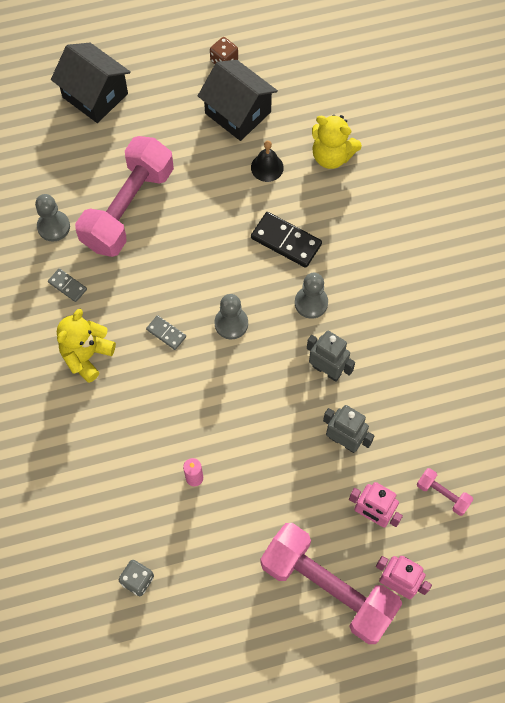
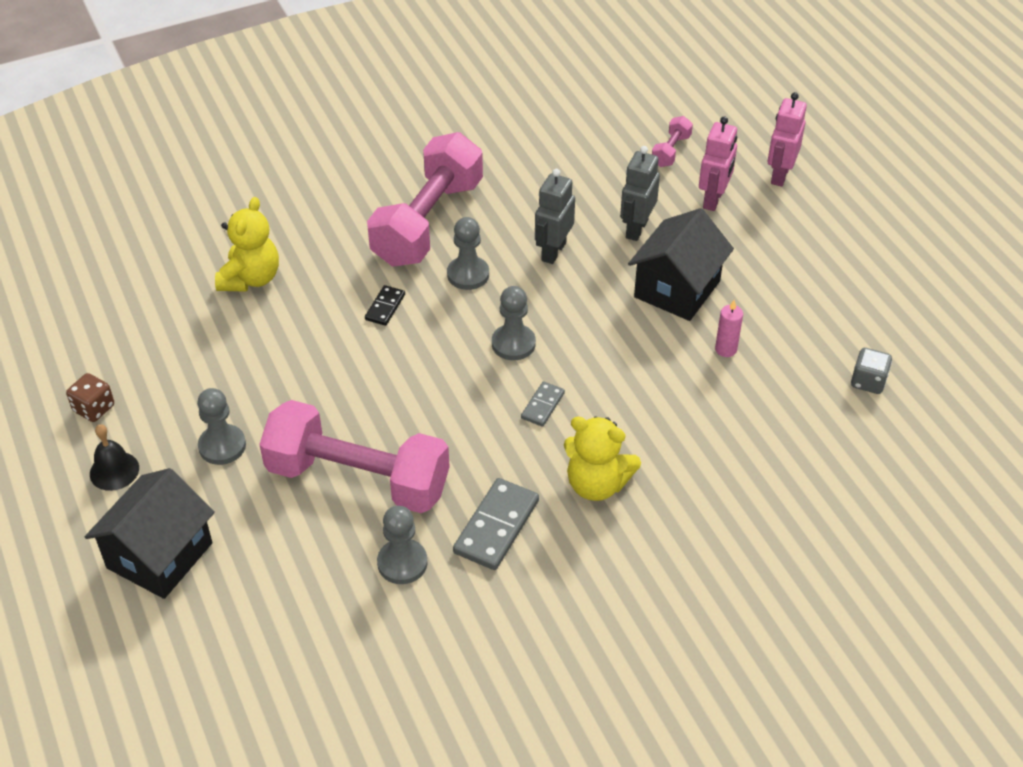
camera: 100 degrees left, 20 degrees down
(67, 286) = (496, 526): grey domino -> grey domino, size x1.80
(175, 131) = (222, 446): none -> grey pawn
(238, 113) = (186, 381): black house -> black house (677, 289)
(267, 167) = (274, 339): black bell -> black bell (114, 471)
(286, 241) = (385, 307): black domino -> black domino, size x0.56
(328, 587) = (805, 224): pink dumbbell -> pink dumbbell (428, 222)

